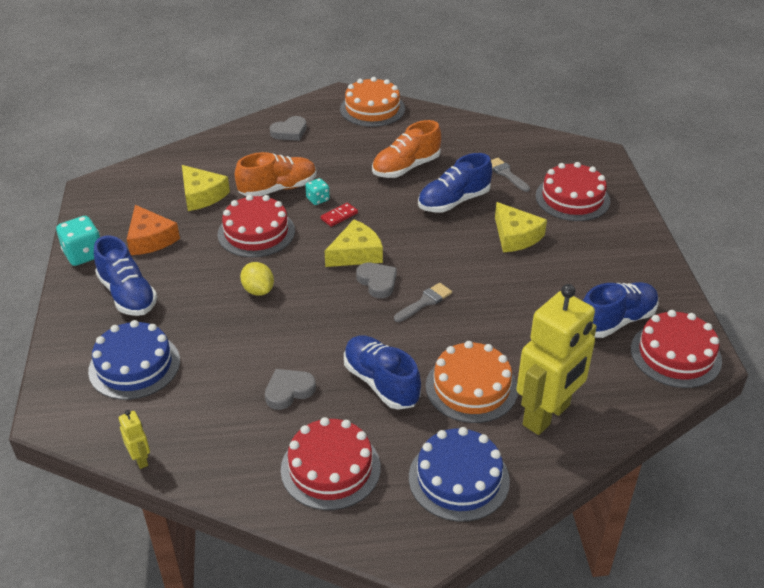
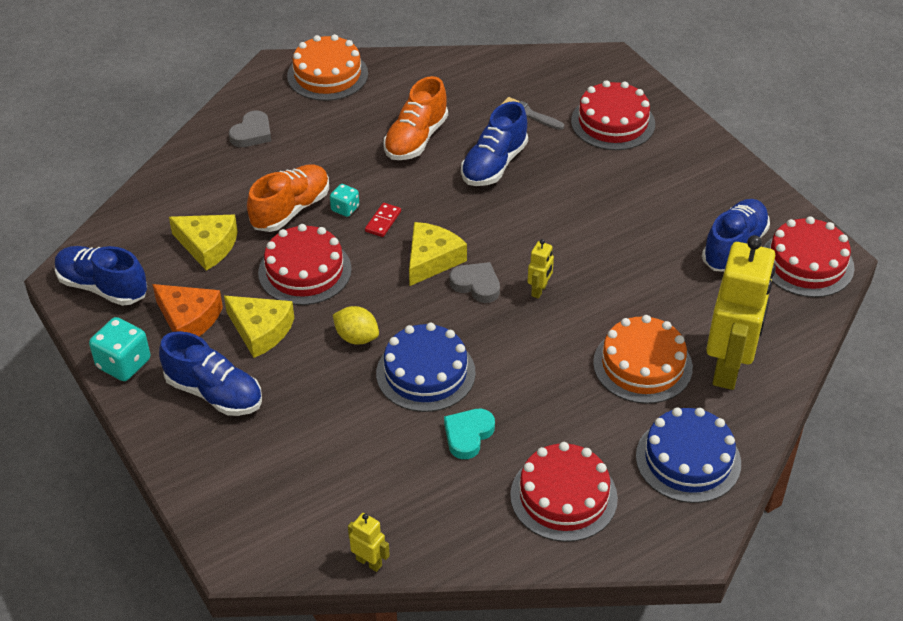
camera: 25 degrees left, 5 degrees up
(134, 365) = (285, 468): blue cake -> blue cake (425, 373)
(288, 391) = (468, 435): grey heart -> turquoise heart
(381, 383) = (553, 392): blue shoe -> blue shoe (103, 287)
(425, 302) = (539, 290): grey brush -> yellow robot
(515, 236) = (583, 185): yellow cheese -> yellow cheese (260, 330)

